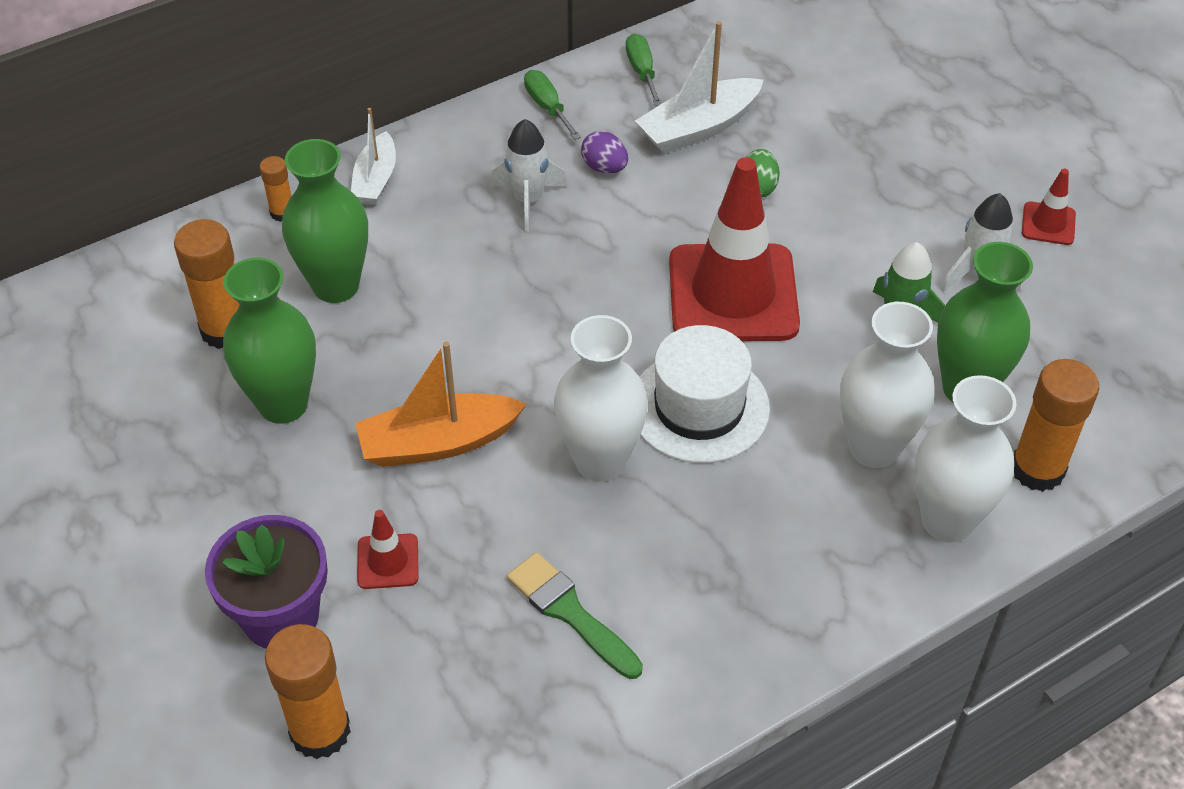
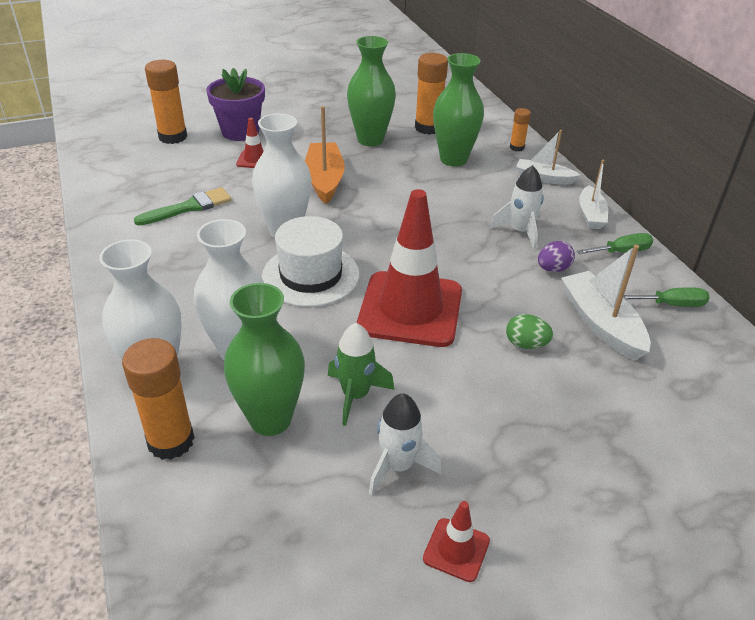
camera: 100 degrees right, 10 degrees down
(466, 132) = (591, 215): none -> white boat

